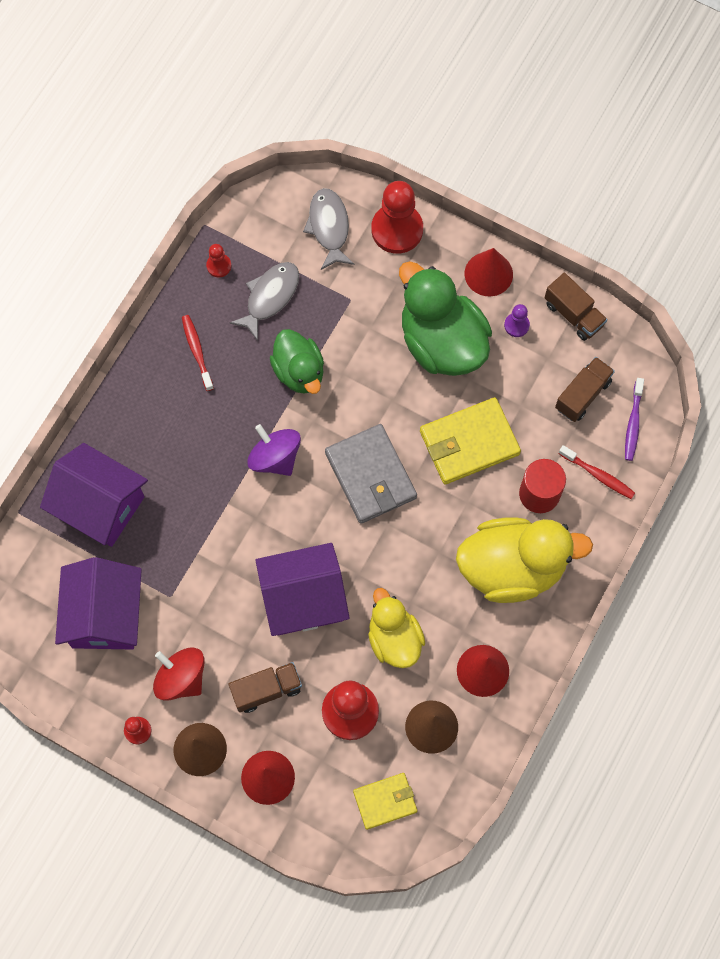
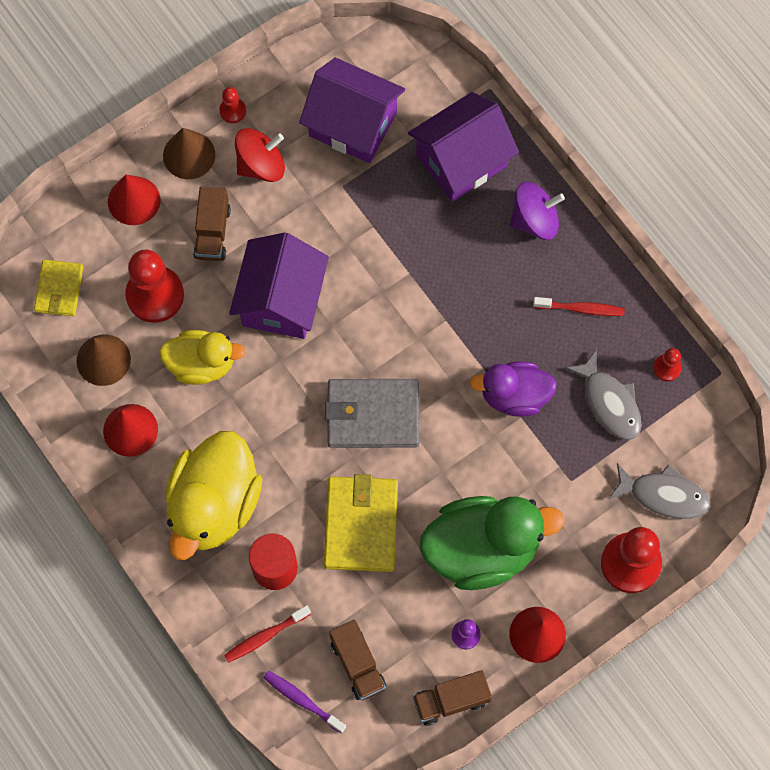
camera: 115 degrees right, 0 degrees up
(275, 458) = (434, 334): purple spinning top -> purple spinning top (534, 220)
(299, 371) = (514, 396): green duck -> purple duck

